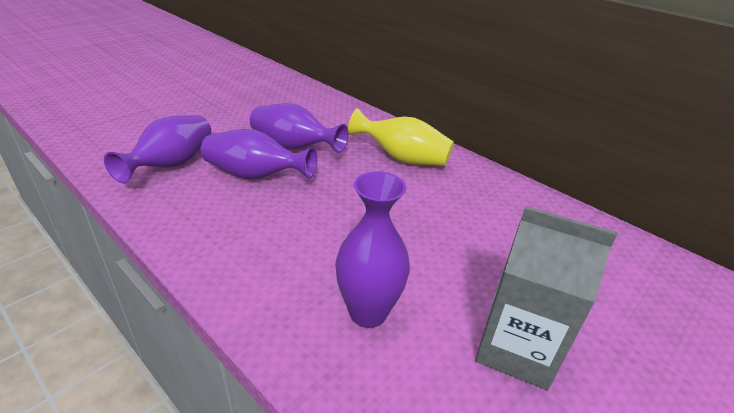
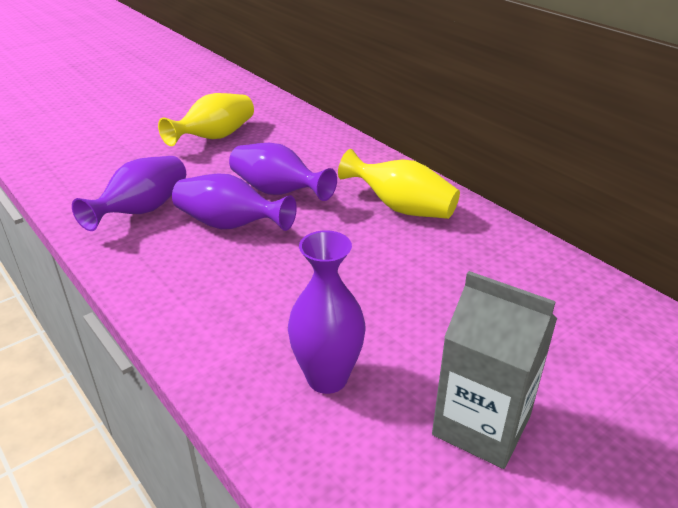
camera: 10 degrees right, 0 degrees up
(231, 102) = (215, 137): none -> yellow vase

